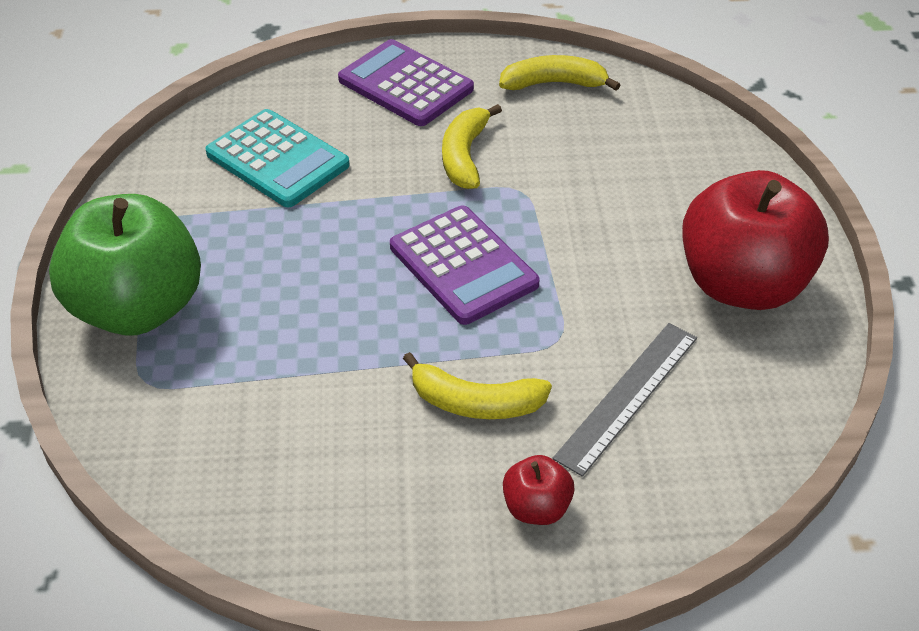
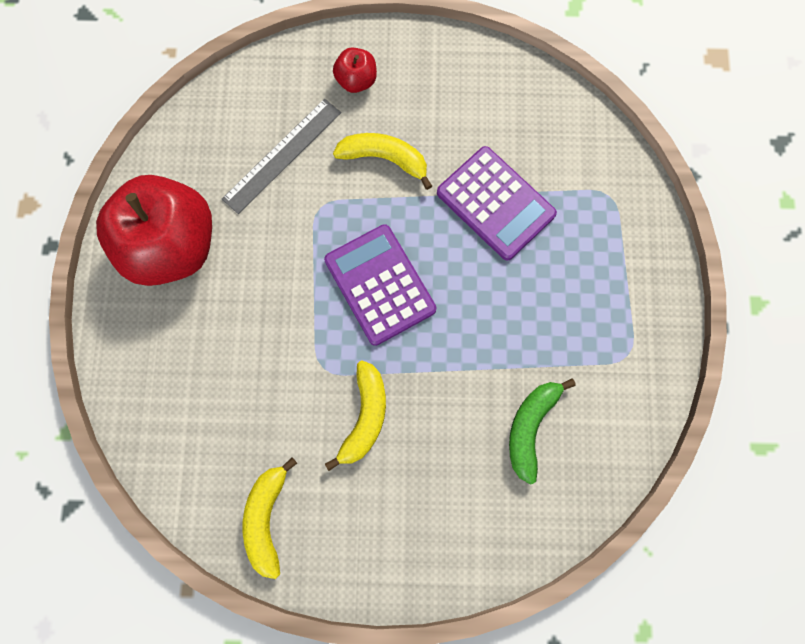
camera: 175 degrees left, 30 degrees up
(138, 308) = (626, 263): green apple -> none
(277, 159) = (530, 427): turquoise calculator -> green banana
(405, 84) = (411, 531): purple calculator -> purple calculator (495, 203)
(554, 84) = (267, 518): yellow banana -> yellow banana turned 90 degrees clockwise

